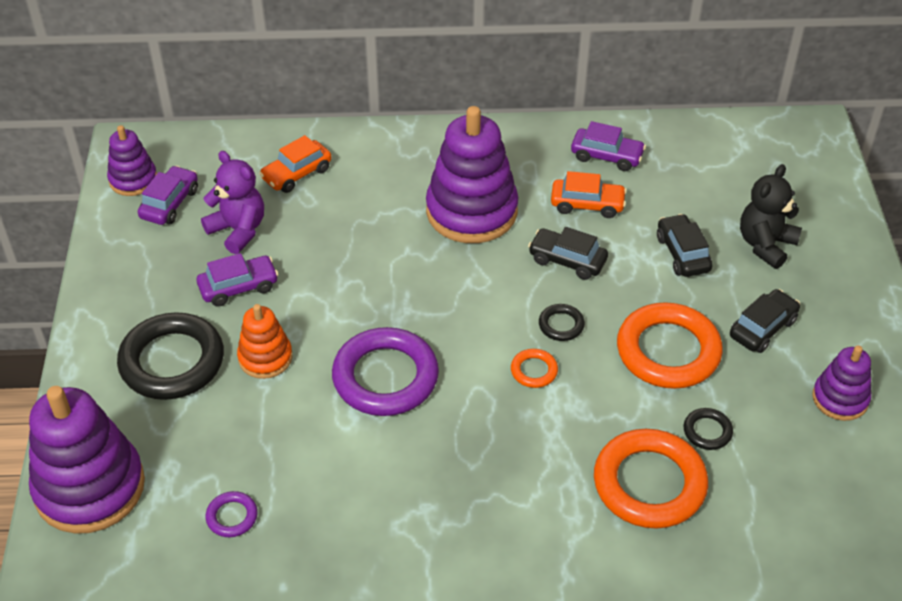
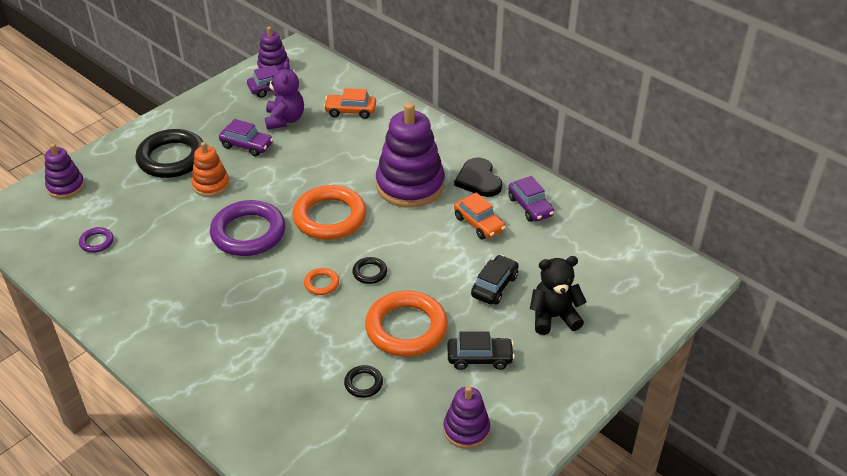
camera: 45 degrees right, 5 degrees down
(90, 487) = (66, 186): purple stacking toy -> purple stacking toy, size x0.54
(526, 161) = (478, 180): none -> black heart
(567, 260) = (423, 244): black car -> none
(649, 483) = (293, 382): orange ring -> orange ring (329, 217)

